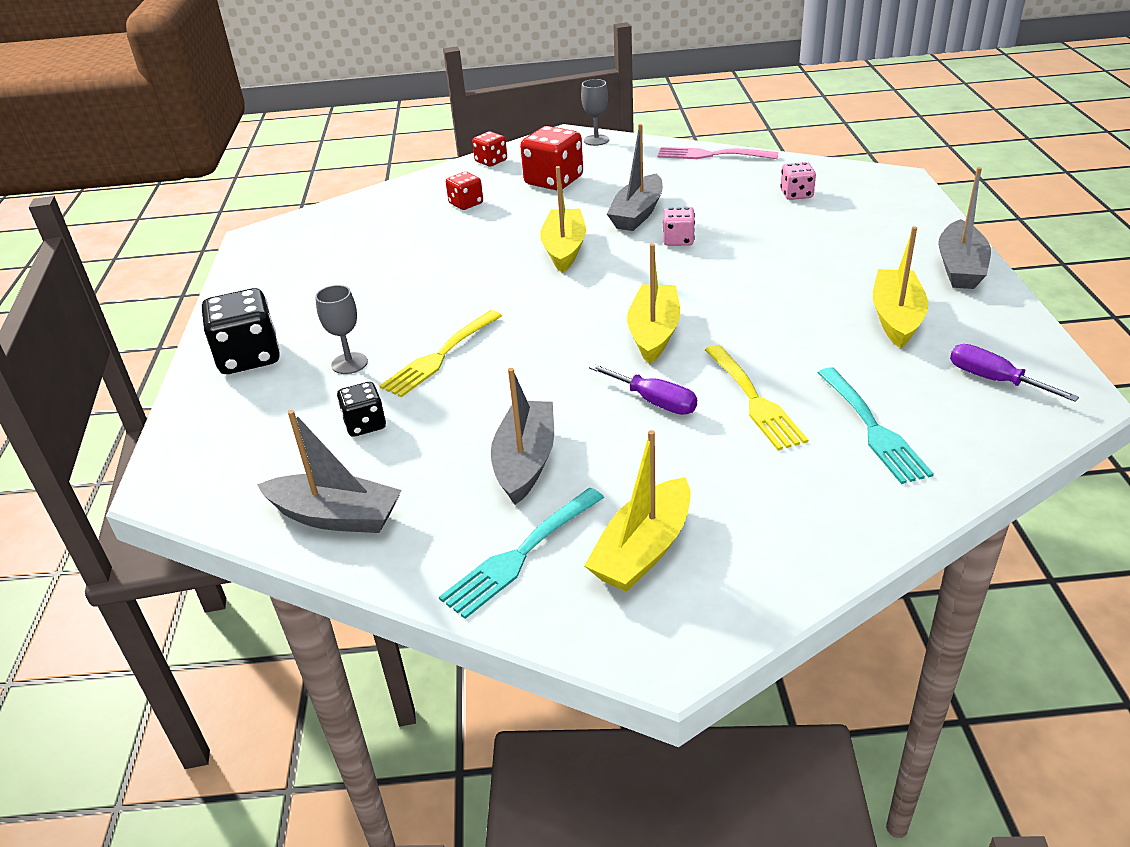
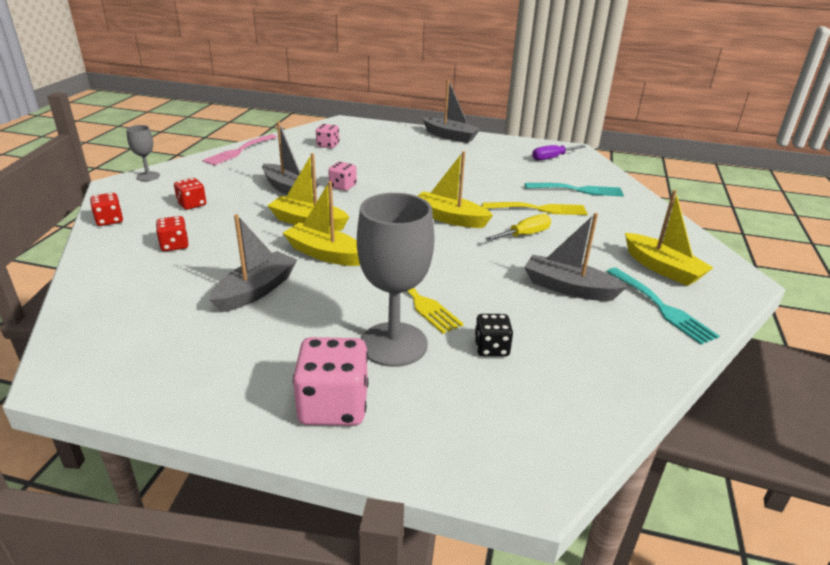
camera: 75 degrees left, 5 degrees down
(249, 357) = (333, 406): black dice -> pink dice
(336, 516) = (606, 378): grey boat -> grey boat (256, 291)
(349, 363) = (393, 344): grey goblet -> grey goblet, size x2.02
(553, 181) = (192, 204): red dice -> red dice, size x0.57
(654, 402) = (525, 235): purple screwdriver -> yellow screwdriver
(896, 318) = (485, 160): yellow boat -> yellow boat (325, 254)

